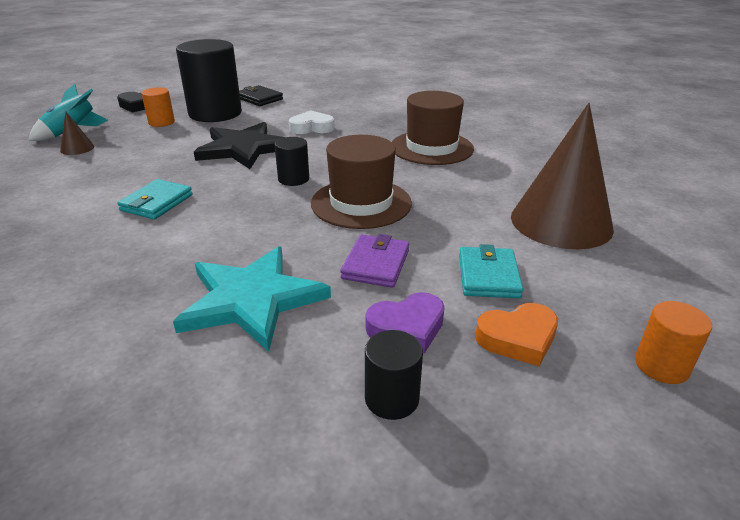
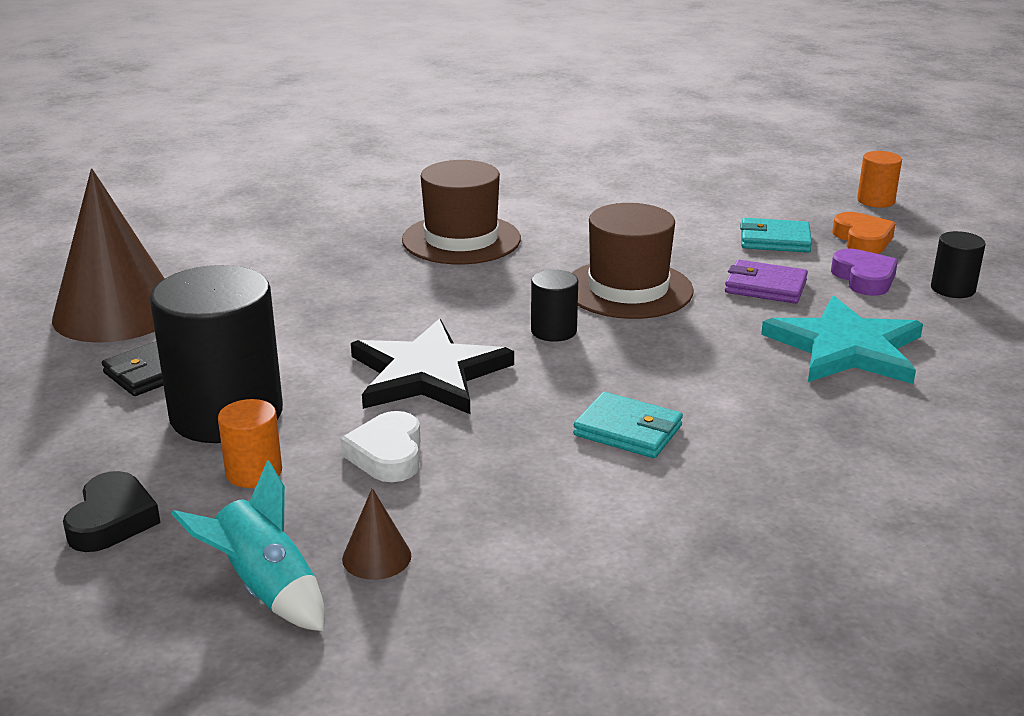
camera: 85 degrees left, 5 degrees down
(312, 128) = (350, 319): white heart -> white heart (387, 454)
(561, 222) = (668, 199): brown cone -> brown cone (117, 312)

